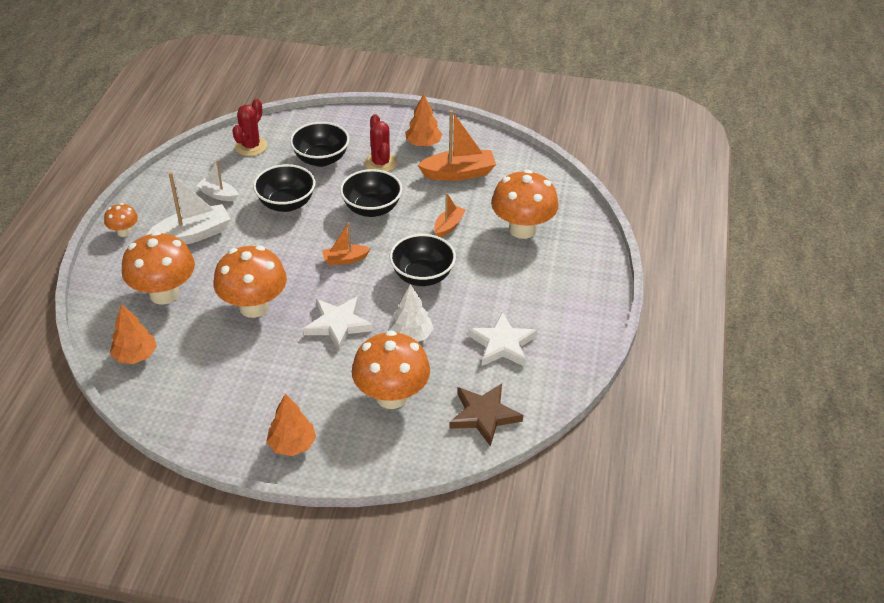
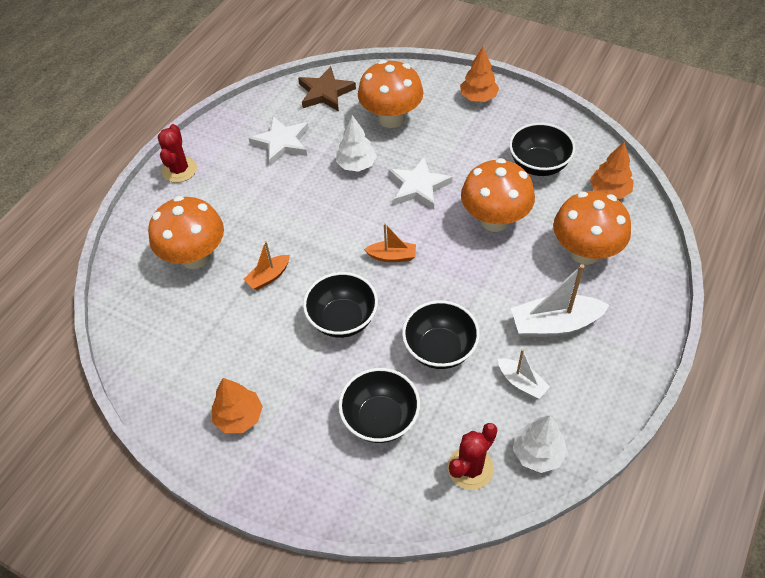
camera: 160 degrees left, 10 degrees up
(124, 232) = (637, 346): orange mushroom -> none
(204, 160) = (537, 453): none -> white tree
(380, 163) = (307, 393): red cactus -> red cactus (179, 170)
(422, 276) = (322, 221): black bowl -> black bowl (538, 165)
(459, 173) = (220, 353): orange boat -> none

